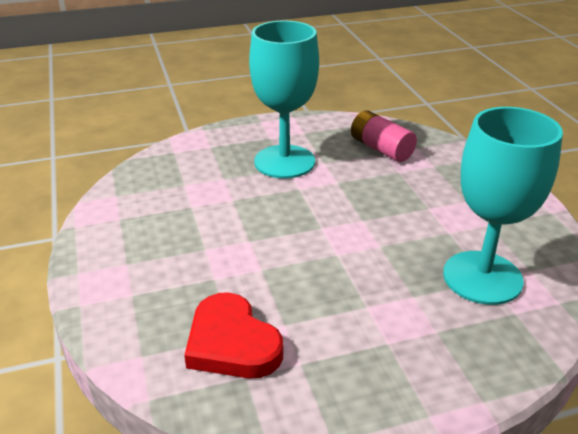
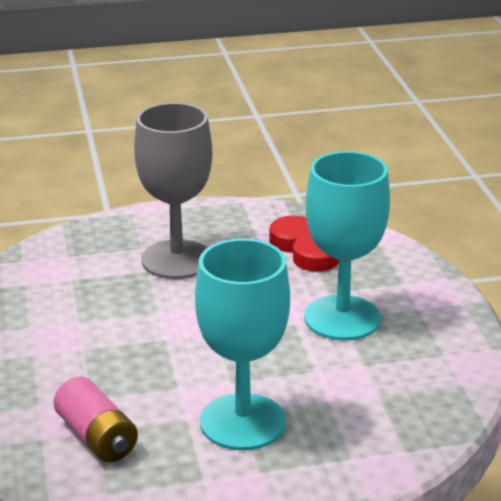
camera: 175 degrees left, 5 degrees down
(386, 313) = (177, 259): none -> grey goblet
(482, 277) = (75, 280): turquoise goblet -> turquoise goblet (342, 318)

